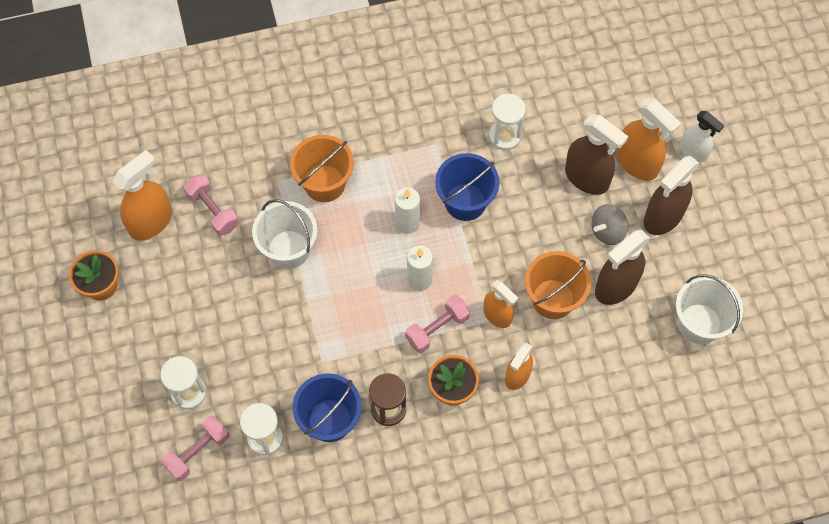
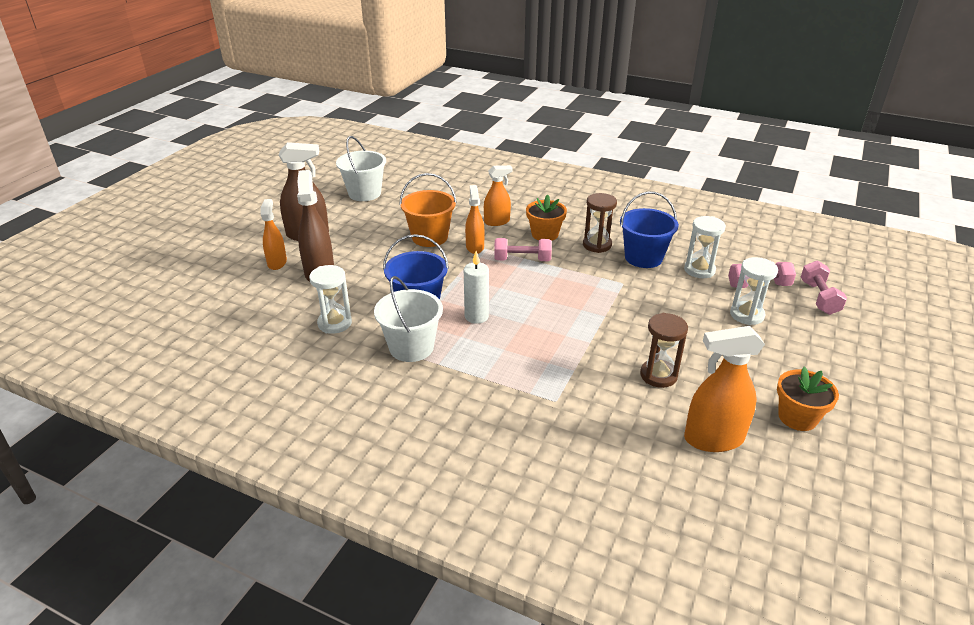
camera: 140 degrees left, 30 degrees down
(213, 211) = (640, 413): pink dumbbell -> pink dumbbell (819, 298)
(221, 259) = (658, 375): none -> brown hourglass
(289, 249) = (591, 351): white bucket -> white bucket (411, 347)
(324, 183) = (515, 375): orange bucket -> none
(419, 280) = (505, 285): white candle -> none
(607, 231) = (350, 245): grey spinning top -> none
(615, 286) = (385, 224): brown spray bottle -> none
(637, 163) = (277, 262): orange spray bottle -> orange spray bottle, size x0.64
(693, 152) = (236, 249): white spray bottle -> none

